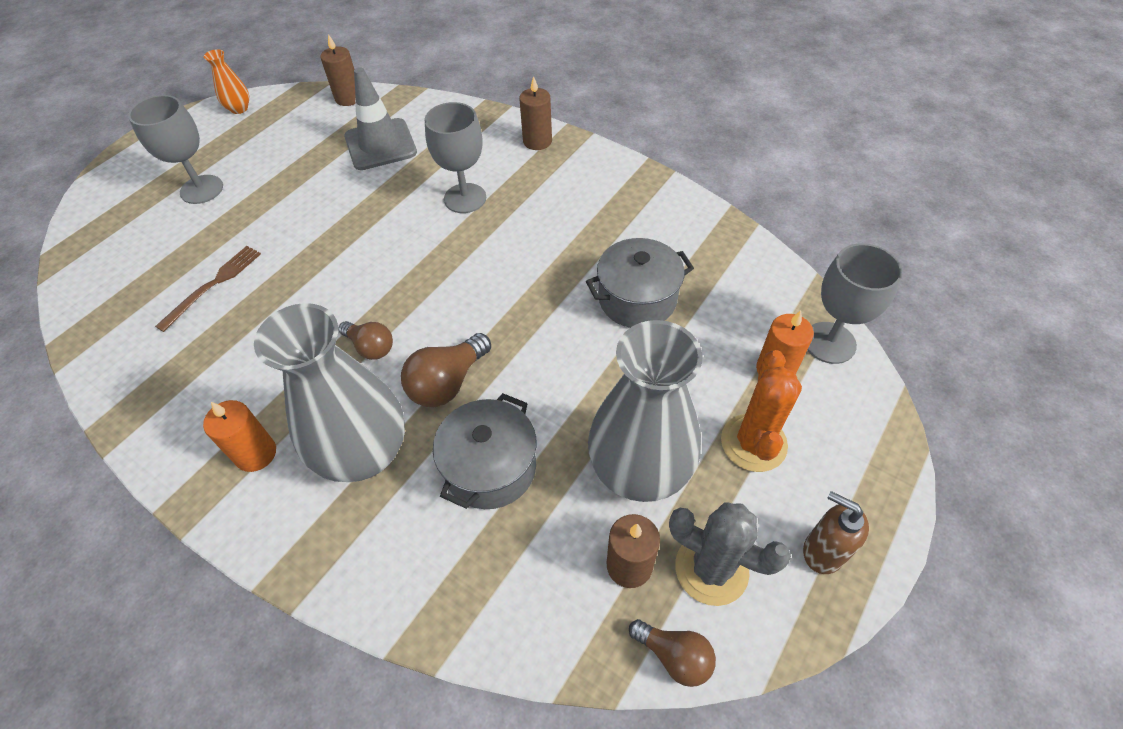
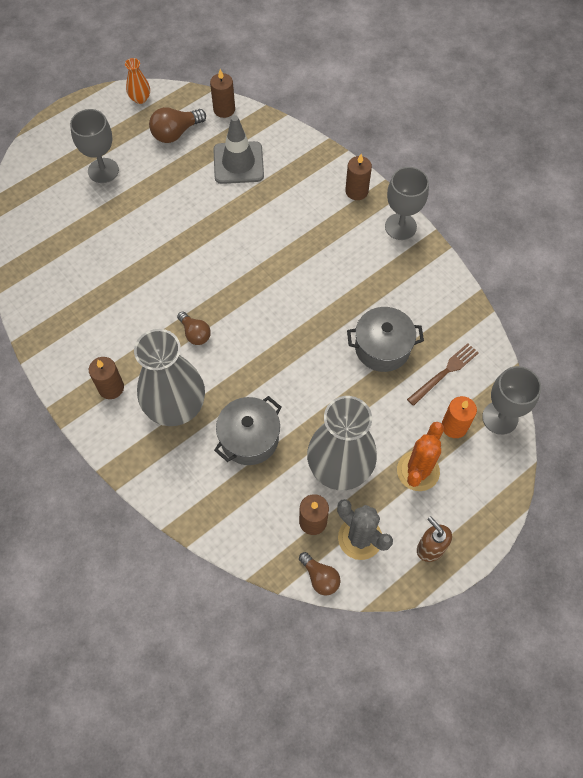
camera: 15 degrees right, 10 degrees up
(213, 285) = (101, 256): brown fork -> brown fork (444, 373)
(256, 454) = (111, 388): orange candle -> brown candle
(447, 383) = (238, 373): brown light bulb -> brown light bulb (176, 133)
(465, 198) = (288, 230): grey goblet -> grey goblet (400, 226)

